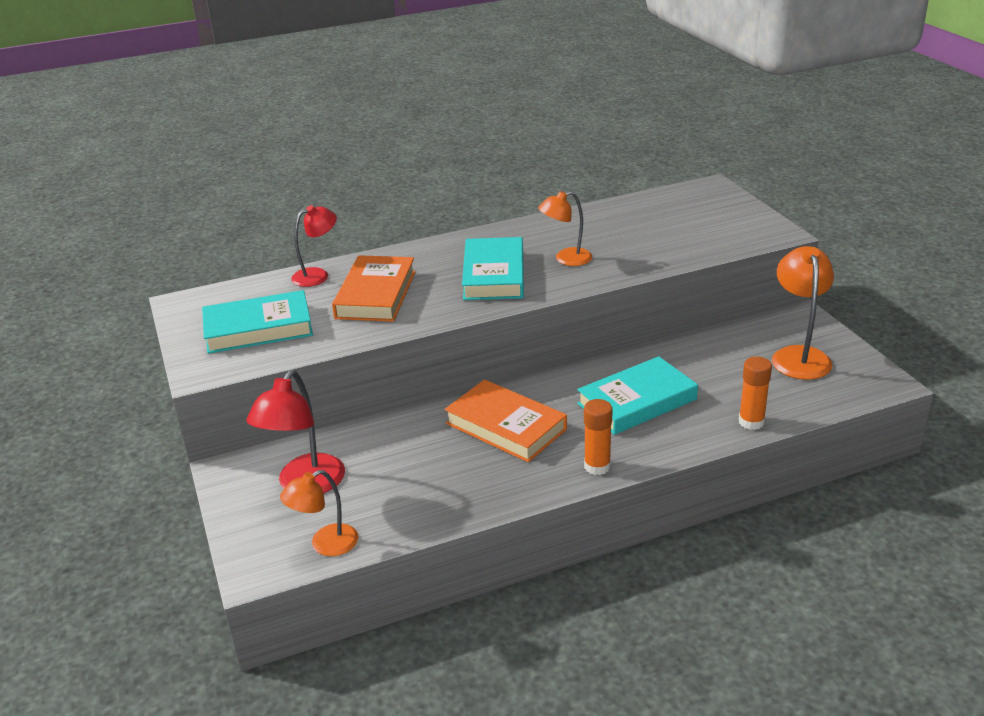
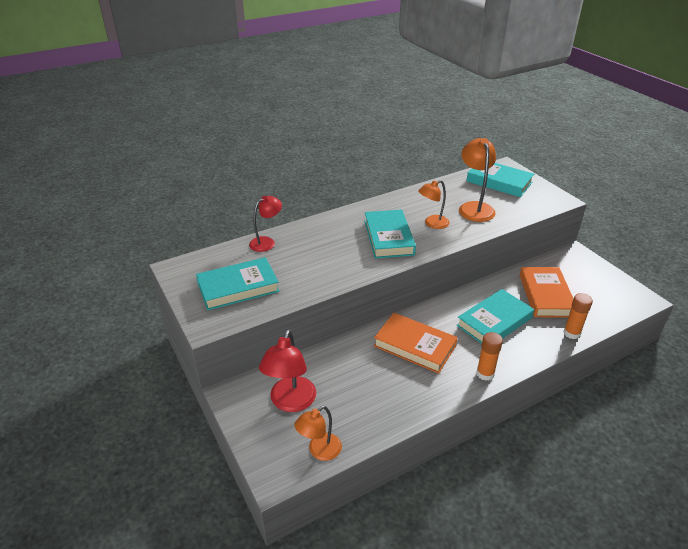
camera: 10 degrees left, 5 degrees up
(376, 295) = (313, 256): orange book -> orange book (545, 295)
(692, 207) = (499, 182): none -> turquoise book
(799, 356) = (584, 282): orange lamp -> orange lamp (474, 207)

